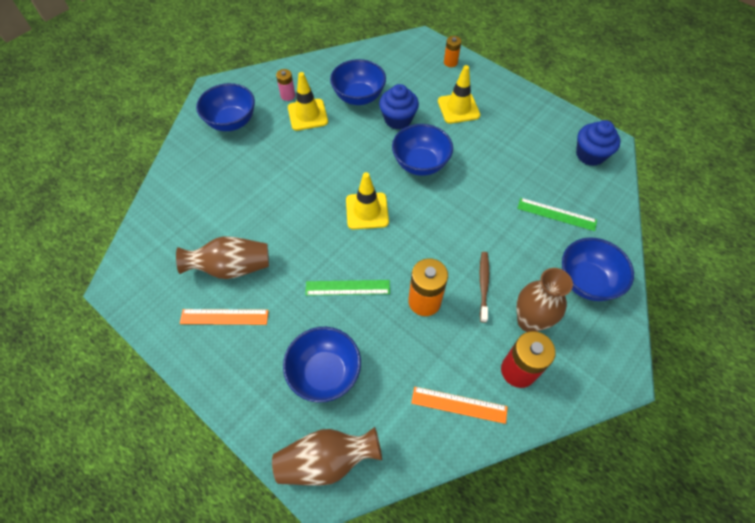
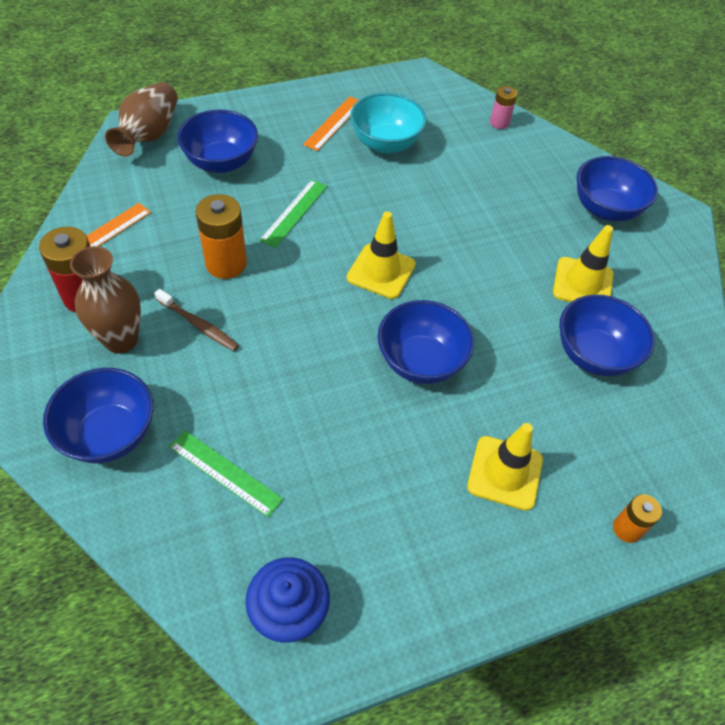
camera: 115 degrees right, 5 degrees down
(231, 267) = (385, 143): brown vase -> turquoise bowl
(288, 95) = (633, 278): pink battery -> pink battery (499, 123)
(398, 119) = (521, 379): blue cupcake -> none
(556, 214) = (225, 473): green ruler -> green ruler turned 75 degrees clockwise

